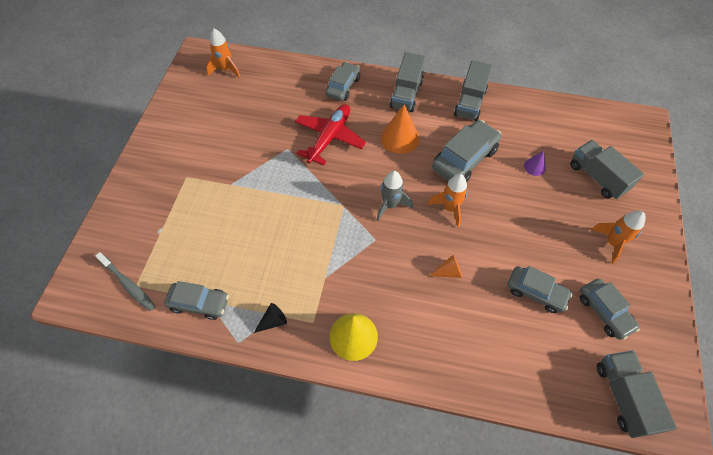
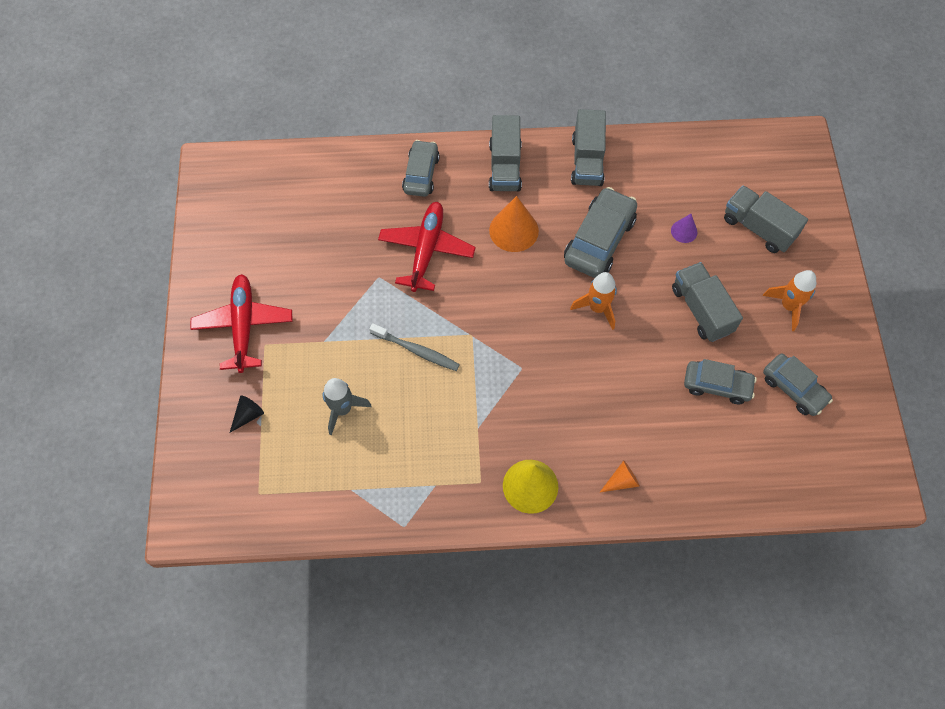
camera: 15 degrees left, 5 degrees up
(128, 284) = (248, 494): grey toothbrush -> grey toothbrush (416, 350)
(177, 160) = (243, 326): none -> red plane
(199, 303) = (342, 494): grey car -> none
(226, 69) = (258, 183): orange rocket -> none
(273, 321) = (435, 493): black cone -> black cone (248, 415)
(390, 205) = (527, 321): grey rocket -> grey rocket (342, 409)
(448, 272) = (616, 386): orange cone -> orange cone (621, 481)
(623, 396) = (828, 475): grey truck -> grey truck (701, 310)

